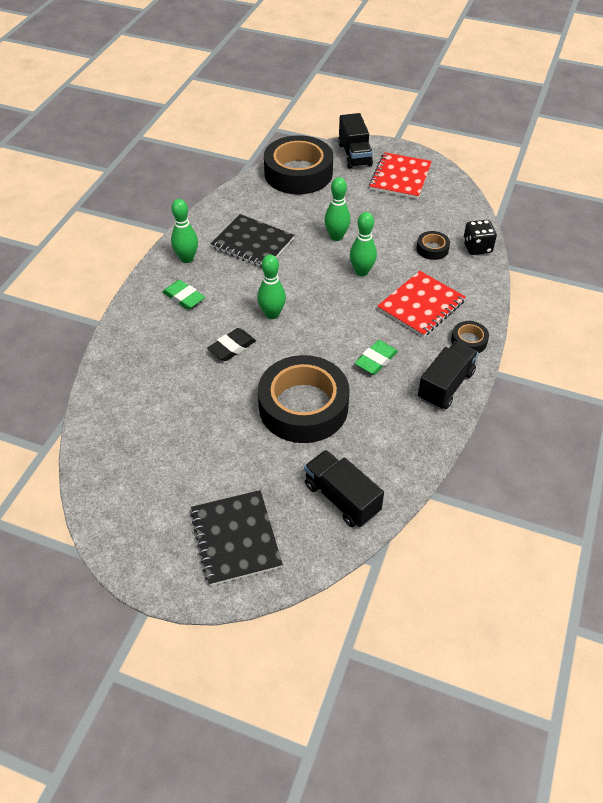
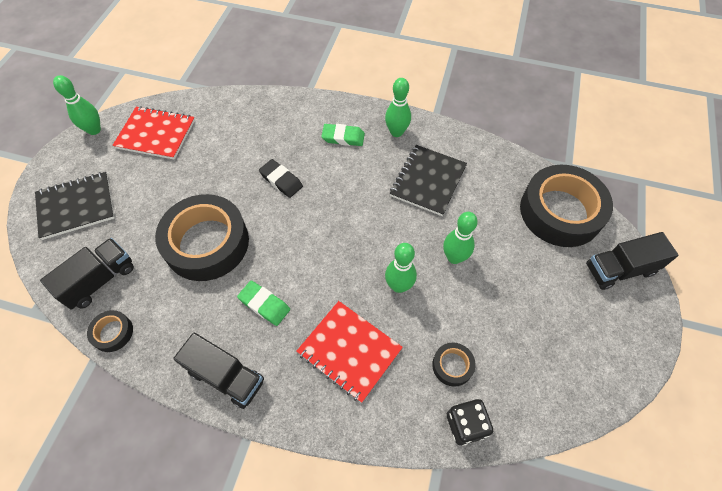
camera: 85 degrees right, 10 degrees up
(184, 297) = (343, 137): green eraser -> green eraser turned 60 degrees clockwise
(272, 314) = (326, 207): green bowling pin -> green bowling pin (94, 130)
(400, 177) = (589, 326): red notebook -> red notebook (156, 134)
(469, 341) = (294, 406): black tape -> black tape (113, 333)

